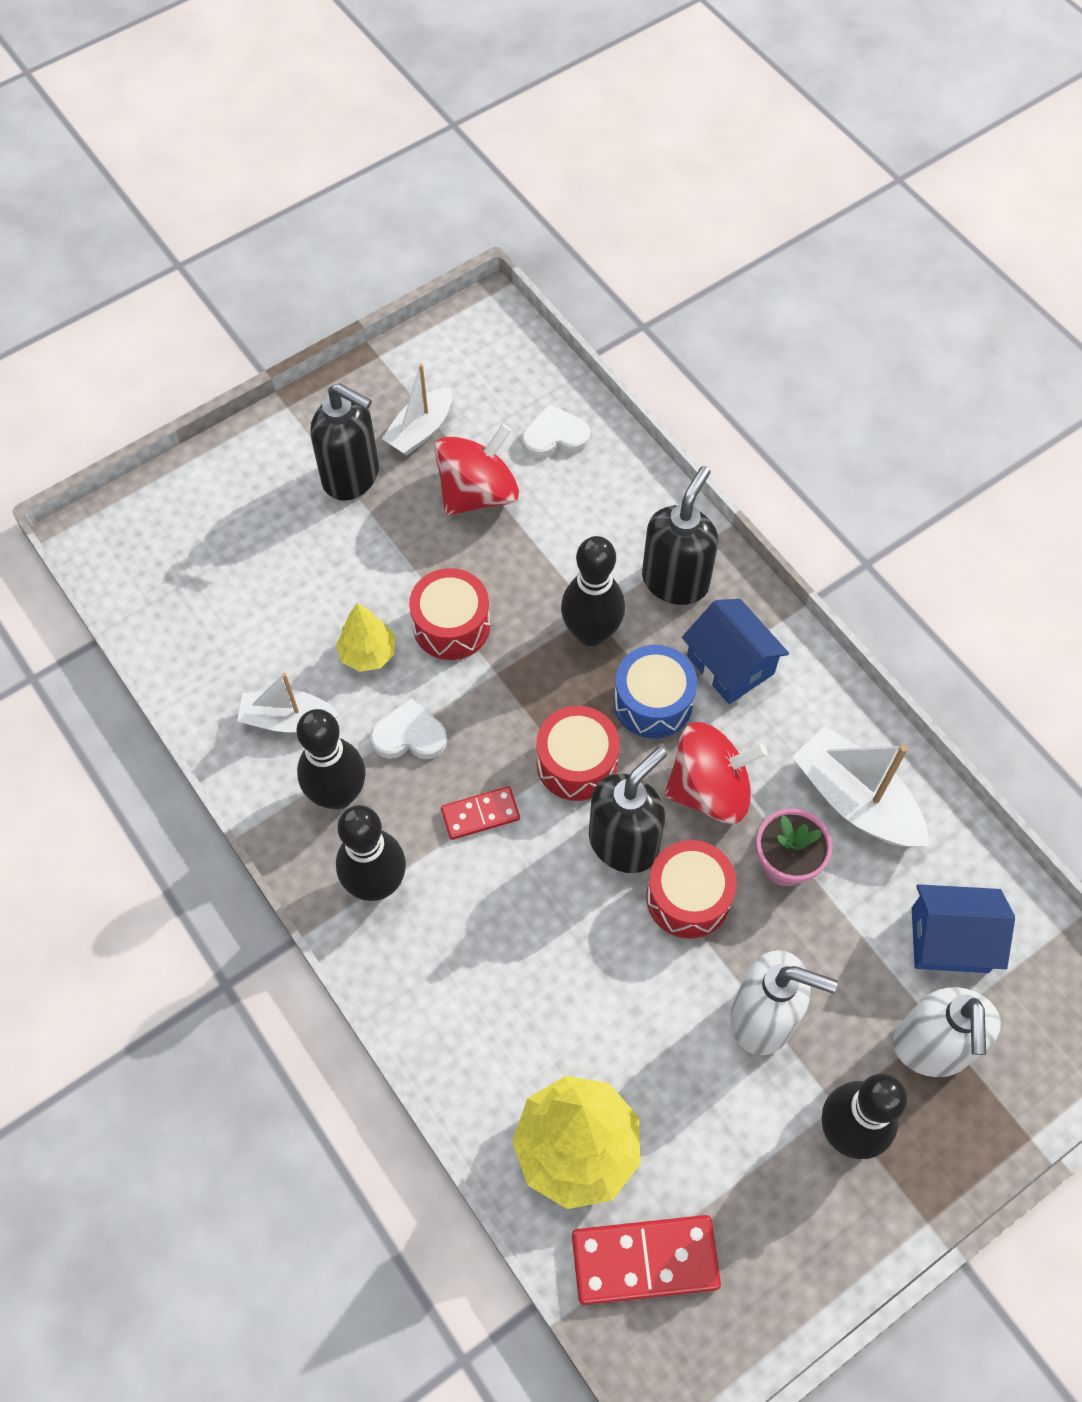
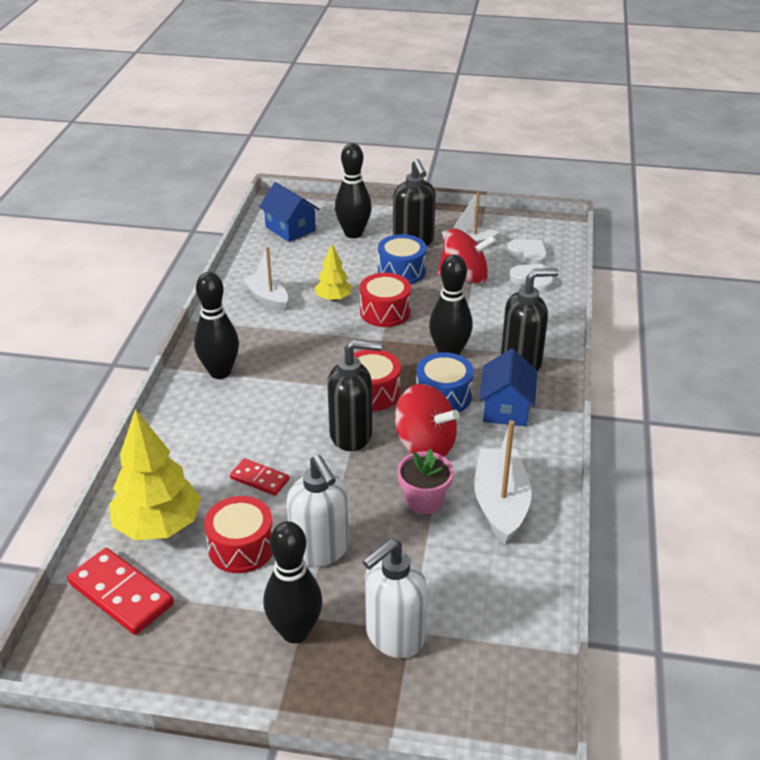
camera: 45 degrees right, 25 degrees down
(338, 794) = (250, 334): black bowling pin -> black bowling pin (353, 233)
(395, 541) = (401, 271): none -> blue drum
(409, 735) = (310, 335): white heart -> white heart (528, 254)
(480, 814) = (300, 380): red domino -> red domino (259, 479)
(688, 897) = (352, 477): red drum -> red drum (241, 547)
(949, 940) = (472, 600): blue house -> blue house (290, 229)

